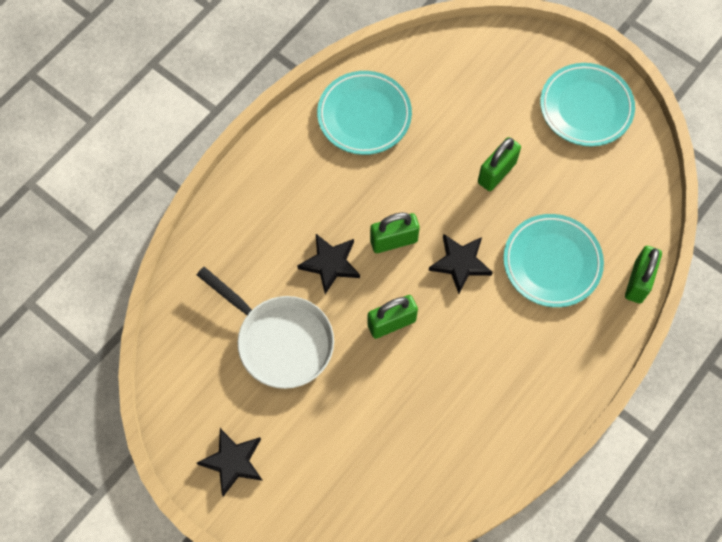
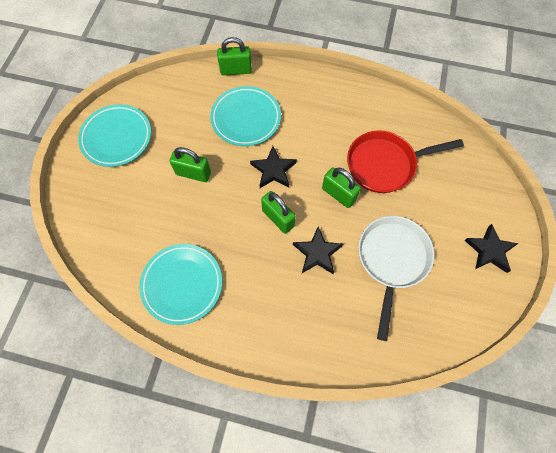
camera: 115 degrees left, 0 degrees up
(406, 401) = (385, 164): none -> red pan

